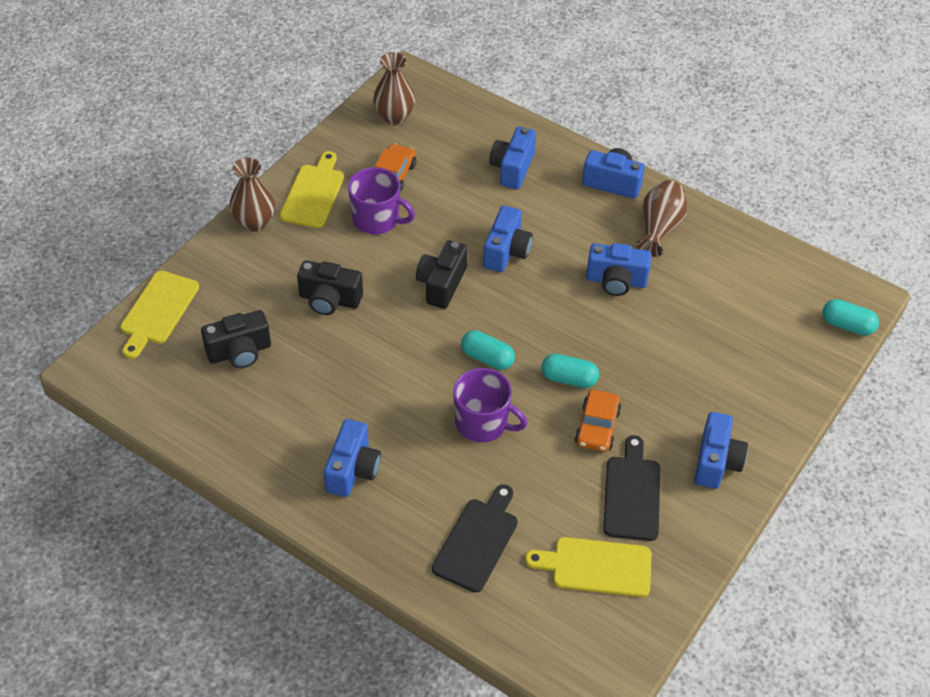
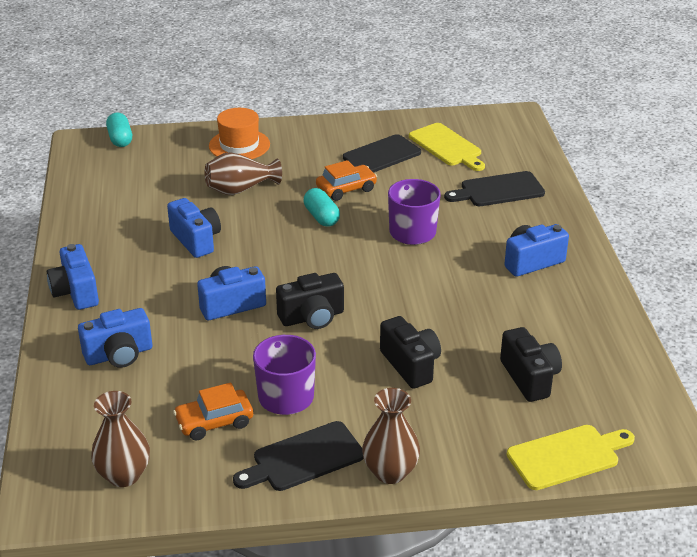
camera: 130 degrees left, 15 degrees down
(239, 352) = (529, 378): black camera -> black camera turned 45 degrees clockwise
(313, 193) = (303, 458): yellow cutting board -> black cutting board
(487, 358) = (353, 258): turquoise capsule -> none
(659, 228) = (108, 246): brown vase -> brown vase (240, 189)
(716, 462) = (309, 140): blue camera -> none
(756, 402) = (239, 145): none -> orange hat

